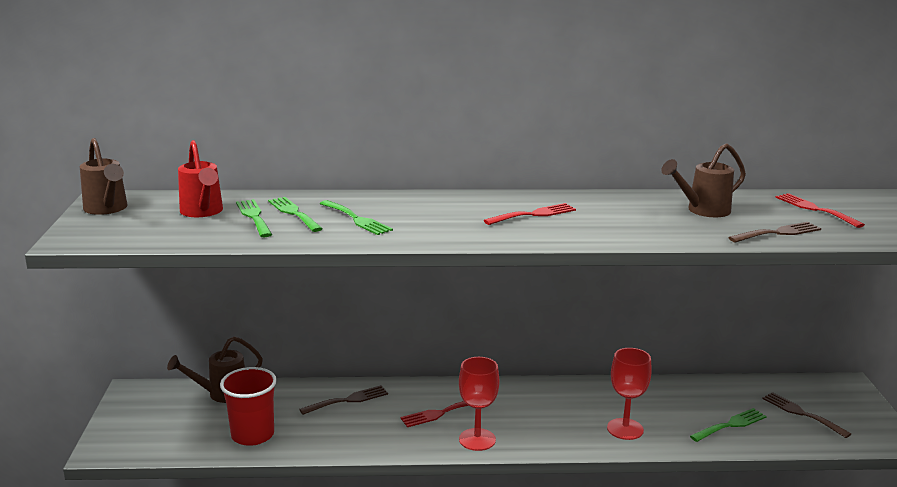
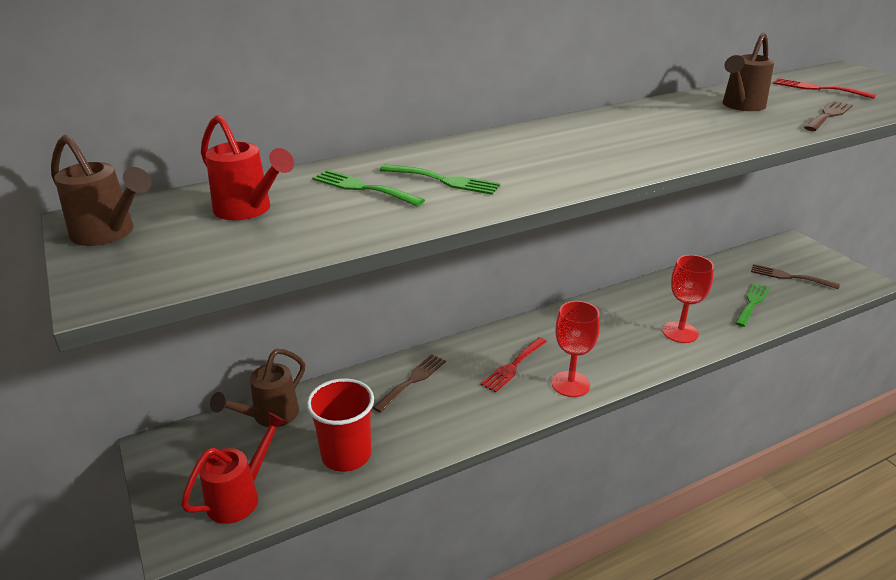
camera: 25 degrees left, 10 degrees up
(159, 438) = (240, 496): none -> red watering can
(254, 217) = (321, 202): green fork -> none
(534, 214) = (609, 138): red fork -> none

